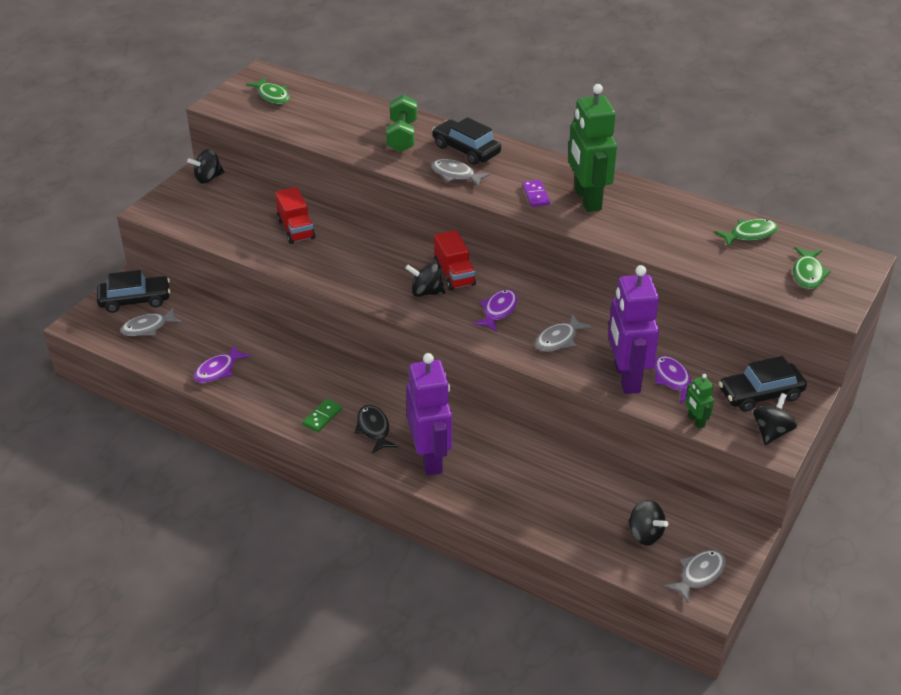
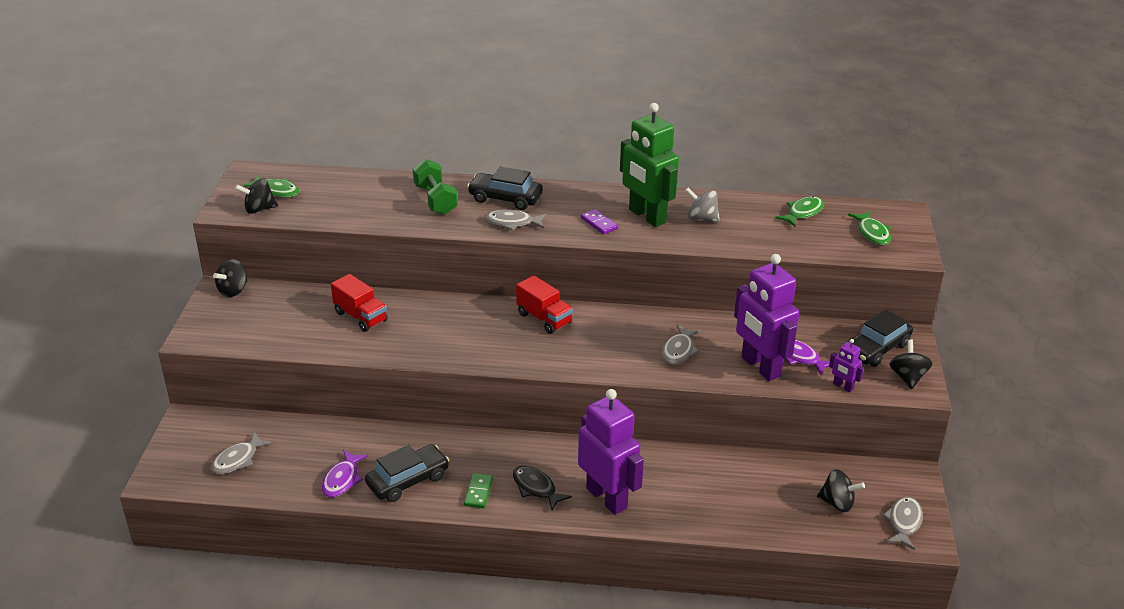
camera: 25 degrees left, 5 degrees down
(135, 300) = (205, 436): black car -> black car (408, 480)
(426, 292) = (529, 341): black spinning top -> black spinning top (259, 209)
(498, 311) = (607, 340): purple fish -> none
(640, 215) = (701, 218): none -> grey spinning top
(696, 421) = (842, 386): green robot -> purple robot

